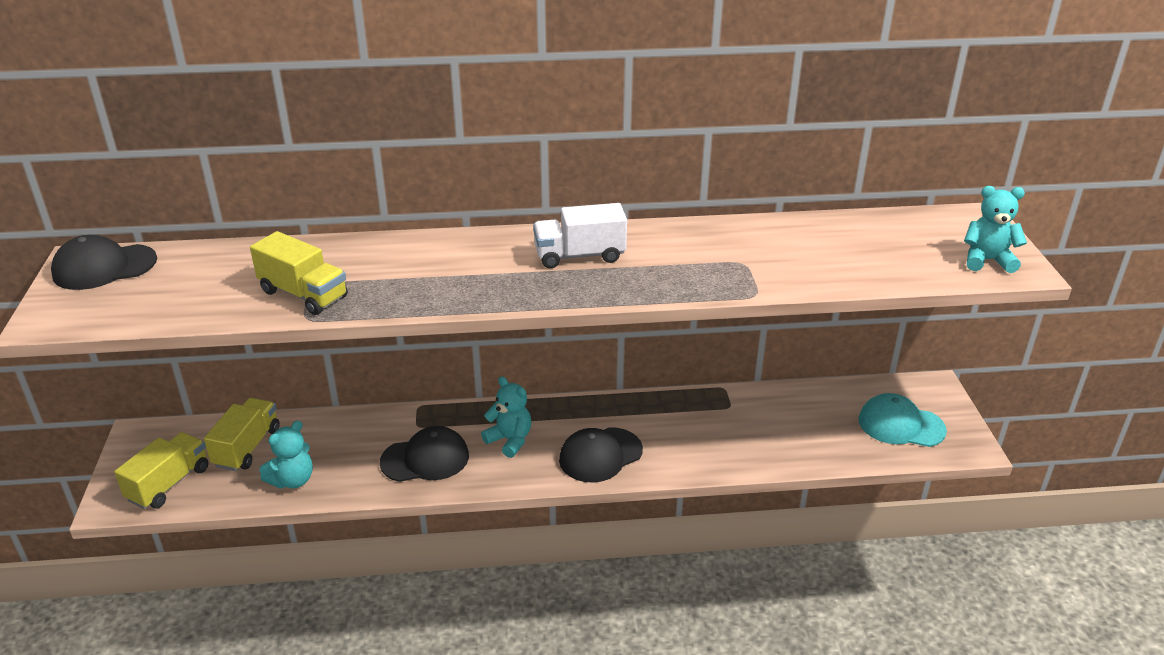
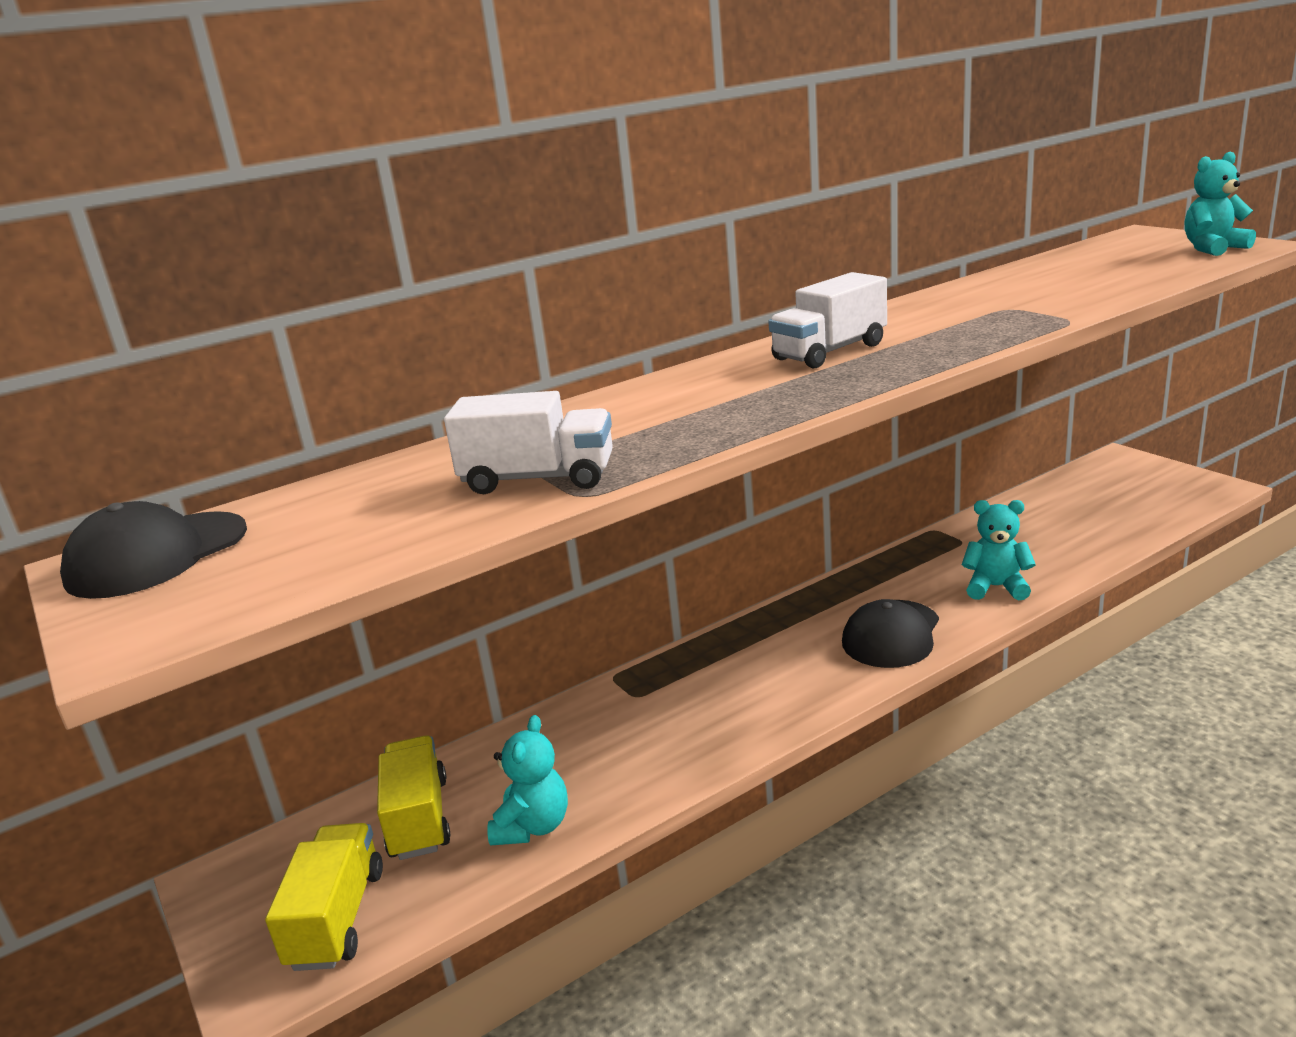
camera: 25 degrees left, 10 degrees down
(303, 294) = (538, 479): yellow truck -> white truck
(425, 459) = (689, 724): black cap -> none
(510, 440) = (770, 663): turquoise teddy bear -> turquoise teddy bear (996, 587)
(901, 425) = (1137, 495): turquoise cap -> none

